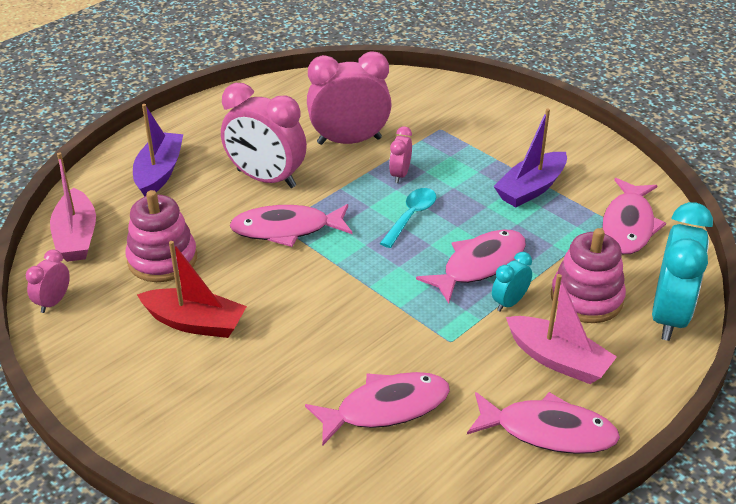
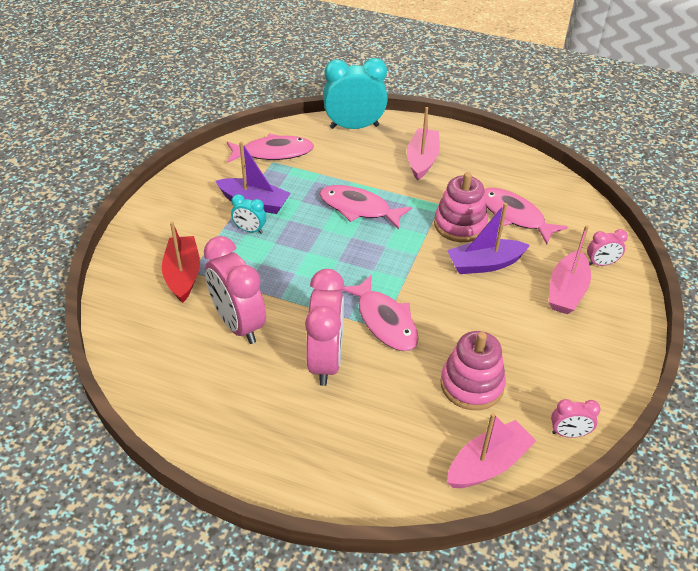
camera: 115 degrees left, 5 degrees up
(159, 172) = (361, 448): purple boat -> purple boat (484, 264)
(195, 323) = (520, 332): red boat -> red boat (183, 275)
(221, 394) = (566, 291): none -> pink boat
(400, 174) = (273, 277): pink clock -> pink clock (601, 263)
(411, 216) = (325, 255): turquoise spoon -> none
(509, 302) = (386, 188): turquoise clock -> turquoise clock (250, 230)
(548, 431) = (479, 154): pink fish -> none
(586, 298) = (360, 158): pink stacking toy -> pink stacking toy (460, 225)

